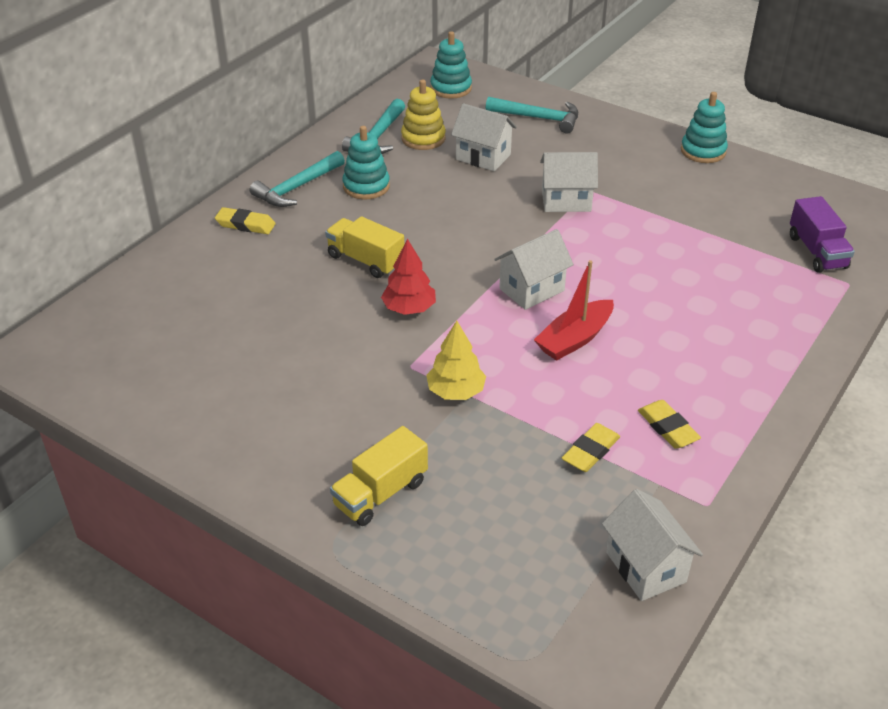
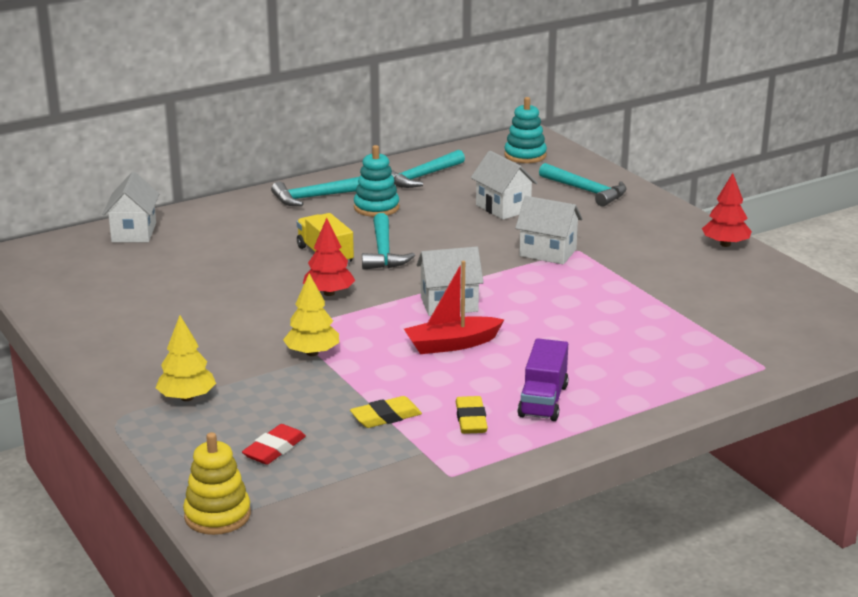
camera: 25 degrees right, 15 degrees down
(245, 225) = (249, 212): yellow eraser -> none
(380, 493) = (187, 398): yellow truck -> yellow tree
(418, 241) = (383, 252): none -> turquoise hammer
(423, 138) = (461, 185): yellow stacking toy -> yellow stacking toy (217, 515)
(522, 531) = (274, 449): none -> red eraser
(646, 567) = (353, 497): white house -> white house (134, 232)
(703, 151) = (725, 244): turquoise stacking toy -> red tree
(816, 252) = (758, 338): purple truck -> purple truck (543, 401)

